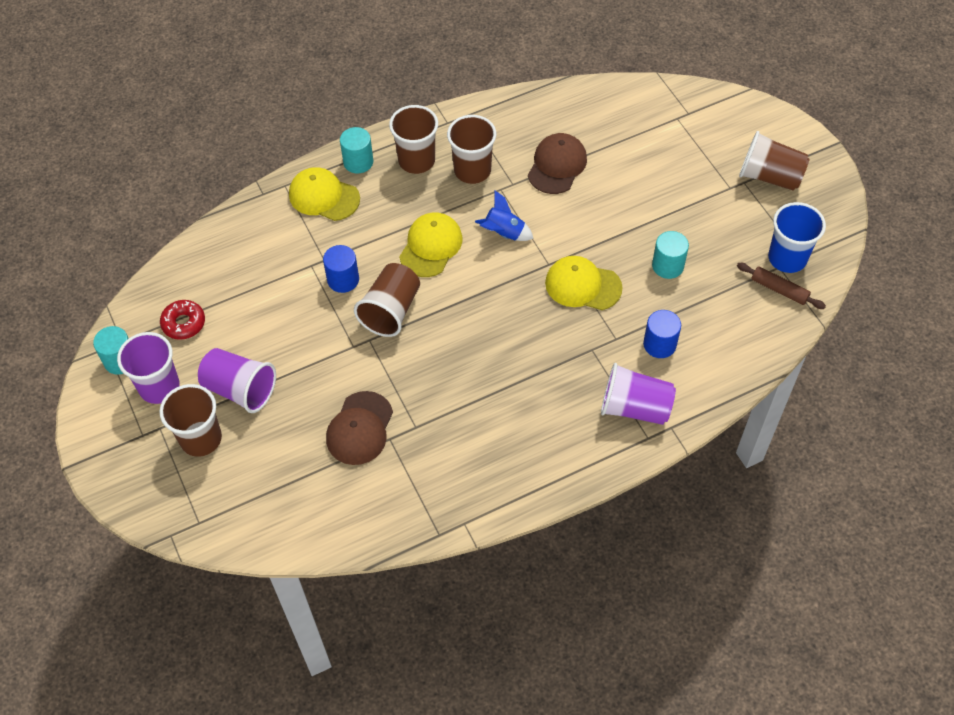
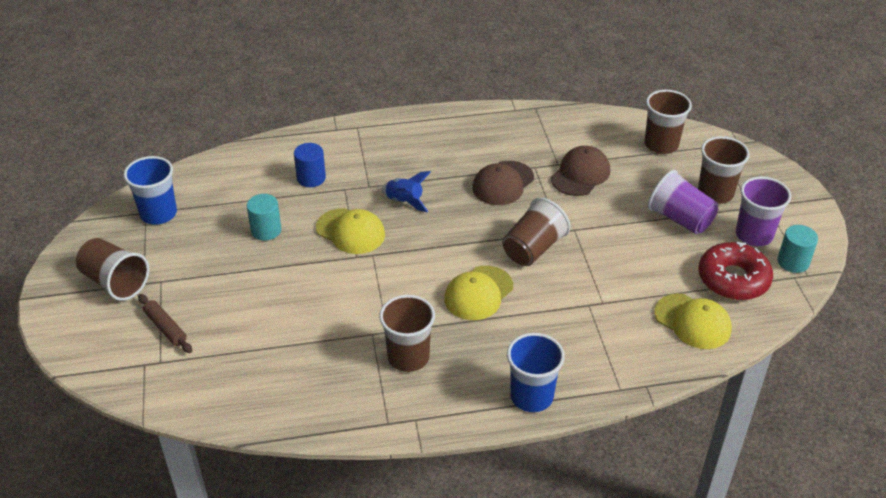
camera: 165 degrees left, 15 degrees down
(183, 323) = (733, 279): red donut -> red donut, size x1.67
(324, 196) = (578, 366): yellow cap -> yellow cap (692, 321)
(343, 279) = (573, 283): blue cylinder -> none
(358, 162) = (531, 396): turquoise cylinder -> blue cup
(416, 160) = (465, 382): brown cup -> brown cup (661, 144)
(504, 233) = (402, 289): blue rocket -> blue rocket (405, 201)
(557, 165) = (317, 341): brown cap -> brown cap (503, 183)
(635, 407) = (356, 145): purple cup -> none
(779, 289) = (185, 193): brown rolling pin -> brown rolling pin (165, 328)

